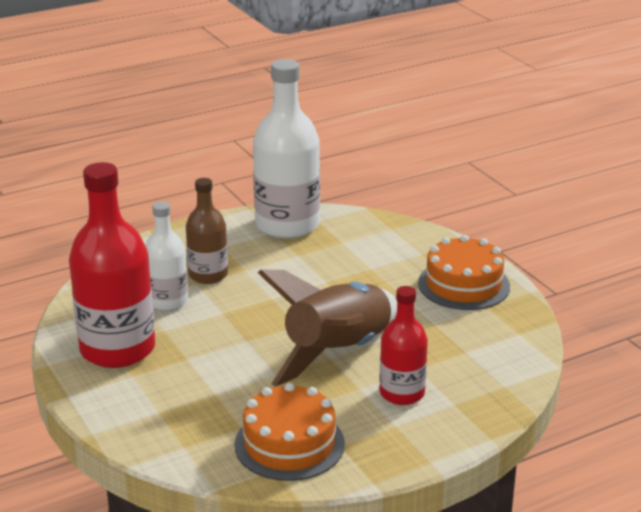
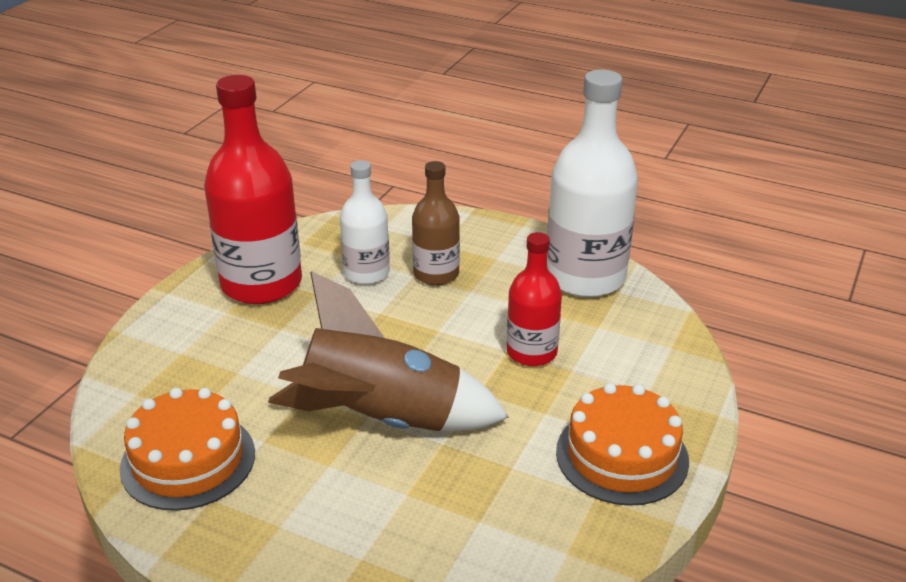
camera: 55 degrees right, 5 degrees up
(402, 393) = (346, 503): red bottle -> red bottle (531, 352)

